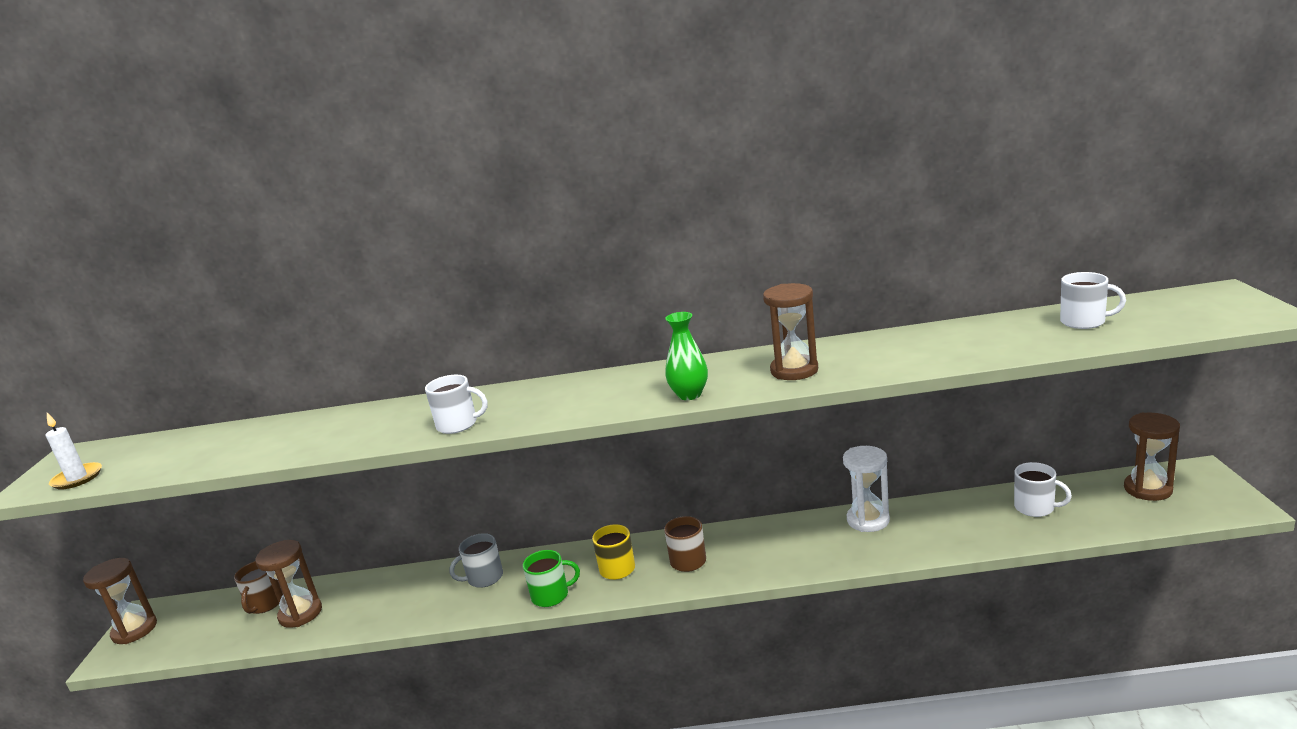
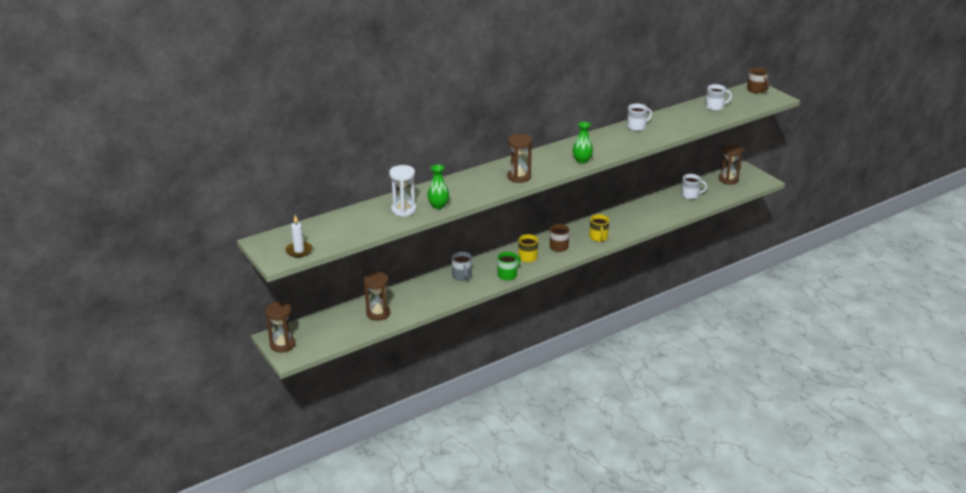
camera: 35 degrees left, 10 degrees up
(265, 604) = (348, 315): brown mug -> brown mug (756, 90)
(354, 440) = (438, 206): none -> green vase
(458, 425) = (484, 190): white mug -> white mug (636, 127)
(484, 578) = (462, 276): grey mug -> grey mug turned 45 degrees counterclockwise
(776, 558) = (598, 237): none -> yellow mug
(794, 370) = (616, 143): brown hourglass -> brown hourglass (519, 177)
(868, 520) = (624, 213): white hourglass -> white hourglass (403, 210)

